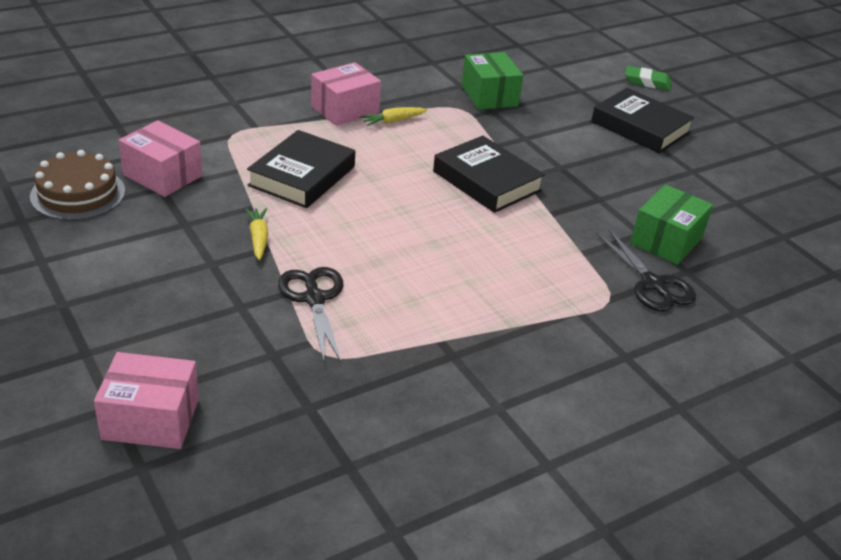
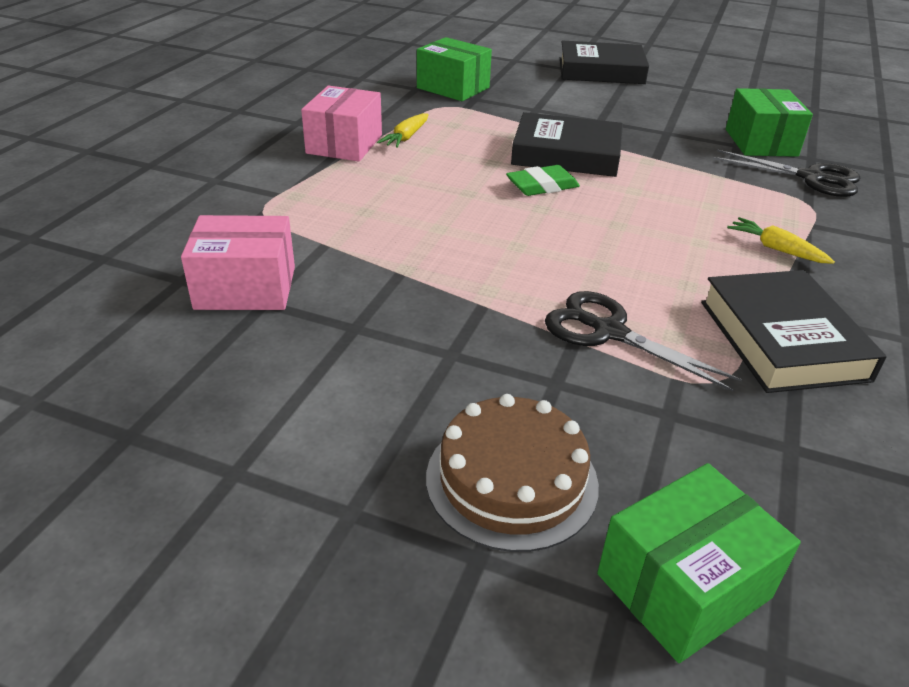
camera: 35 degrees left, 0 degrees up
(78, 193) = (163, 360): brown cake -> brown cake (511, 480)
(151, 419) = (683, 585): pink box -> green box
(258, 238) = (457, 301): yellow carrot -> yellow carrot (776, 249)
(302, 176) = (401, 220): black book -> black book (782, 340)
(647, 82) = (550, 39): green eraser -> green eraser (542, 186)

